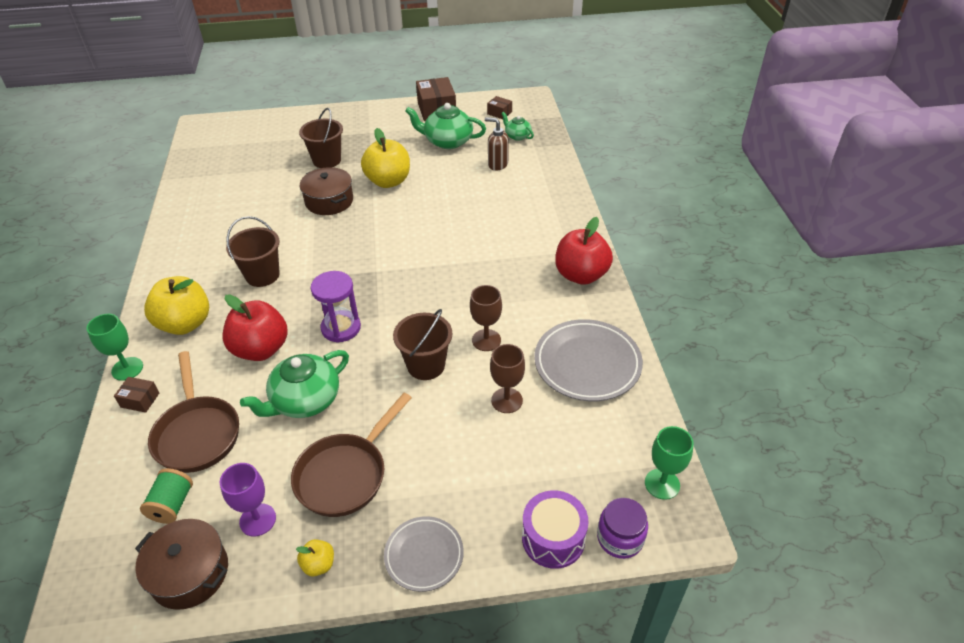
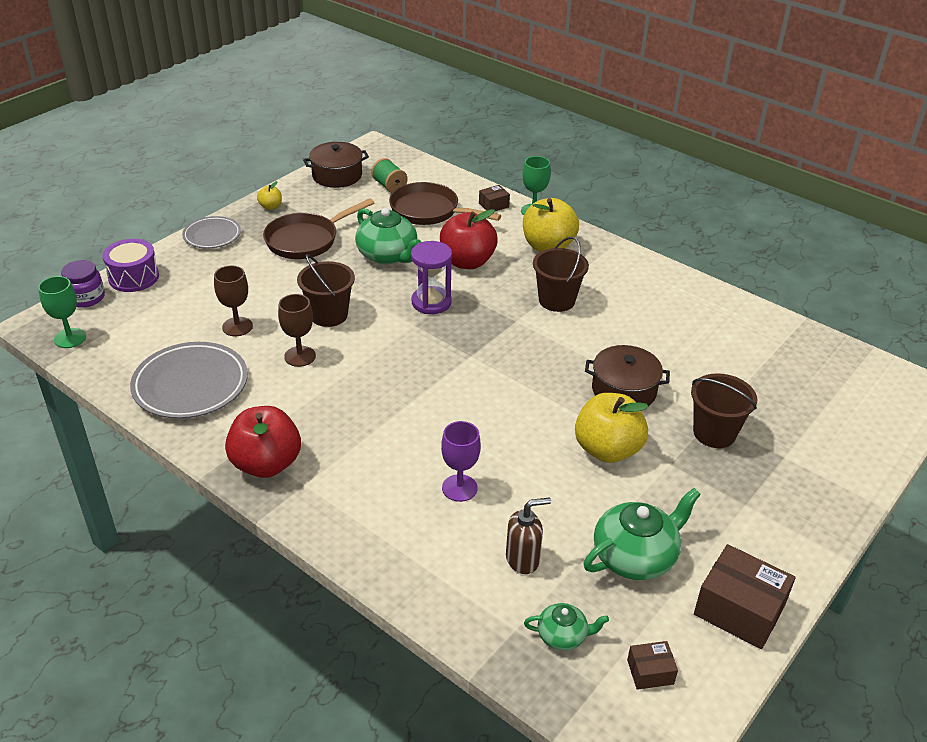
camera: 135 degrees right, 5 degrees down
(258, 520) = (331, 203): purple goblet -> purple goblet (459, 488)
(305, 400) = (388, 255): green teapot -> green teapot turned 135 degrees clockwise
(345, 474) = (306, 240): brown pan -> brown pan turned 120 degrees counterclockwise

